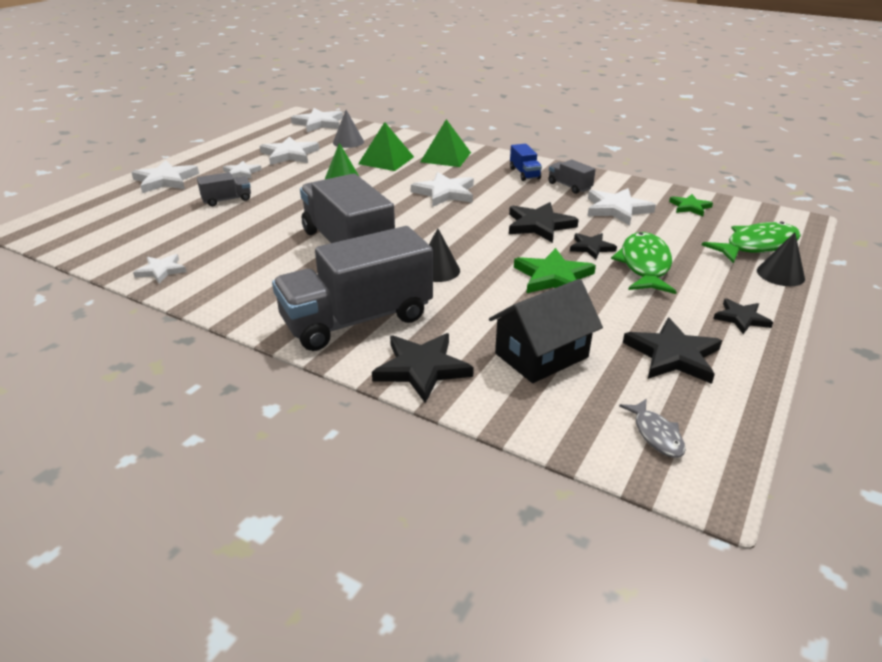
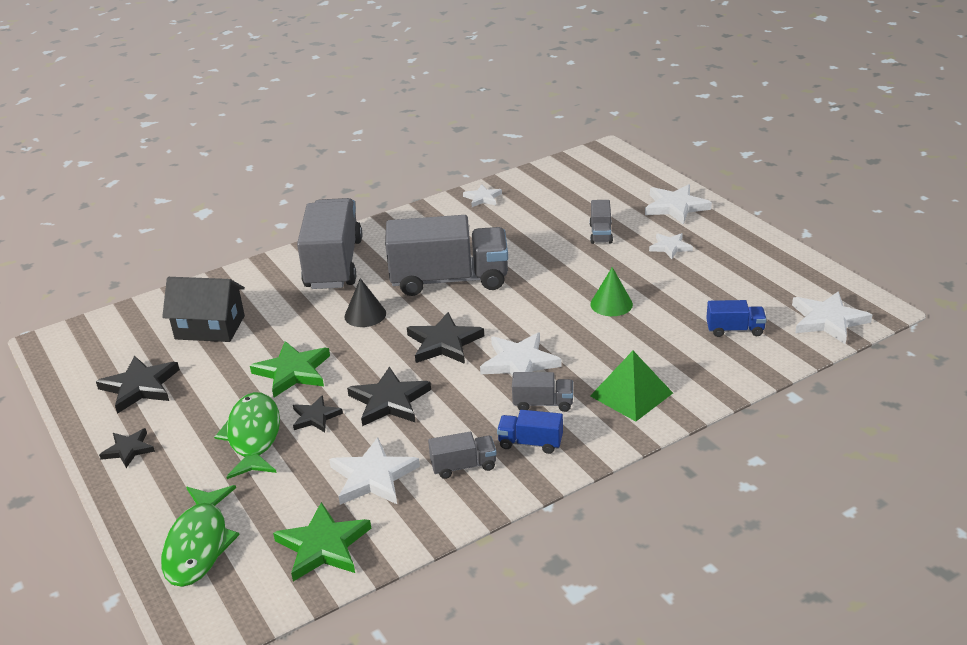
camera: 120 degrees right, 0 degrees up
(290, 154) = (710, 282): white star -> none
(348, 142) = (734, 330): grey cone -> blue truck
(386, 160) = (649, 345): green pyramid -> none
(421, 369) = (253, 277): black star -> black star (444, 343)
(482, 177) = (543, 403): none -> grey truck
(541, 355) = (210, 327): black house -> black house turned 75 degrees counterclockwise
(644, 265) = (253, 436): green fish -> green fish turned 135 degrees counterclockwise
(656, 434) = (97, 343): grey fish -> none
(690, 207) = (323, 546): green star -> green star, size x1.64
(780, 274) = (143, 523): black cone -> none

